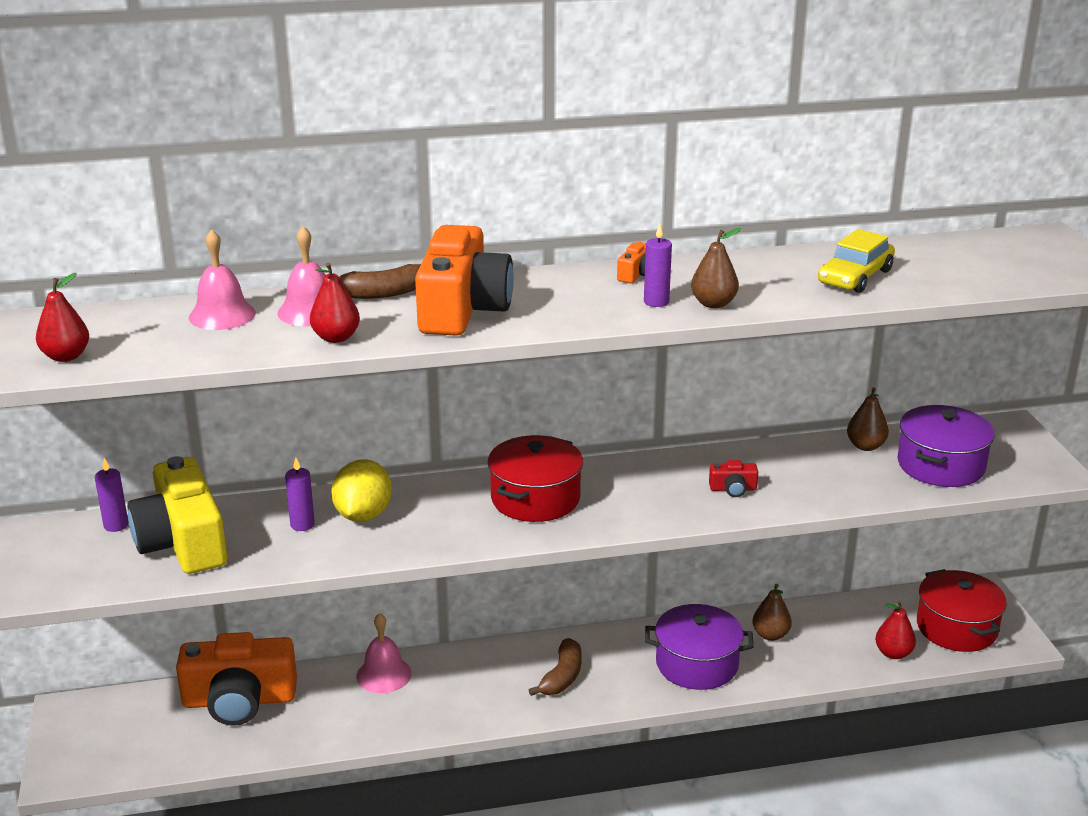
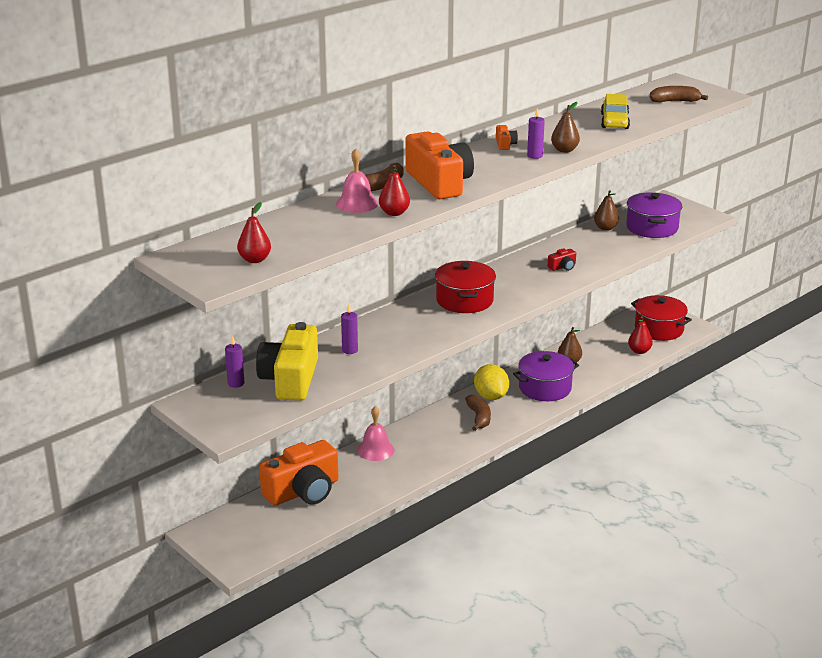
camera: 30 degrees left, 0 degrees up
(183, 542) = (290, 379): yellow camera -> yellow camera turned 60 degrees clockwise
(222, 315) = (309, 217): pink bell -> none
(363, 515) = (378, 335): yellow lemon -> yellow lemon (491, 396)
(999, 266) = (675, 101): none -> brown banana

